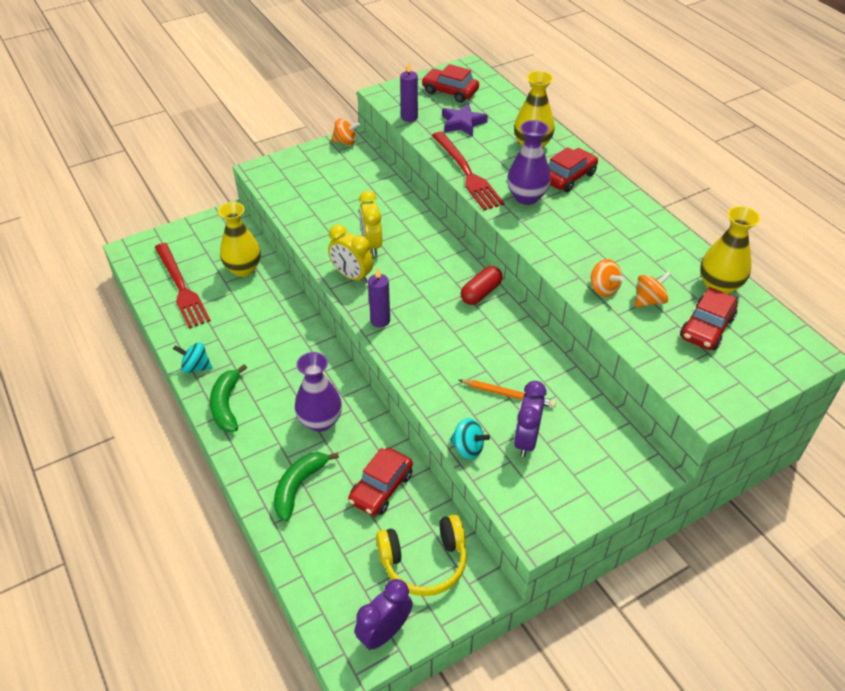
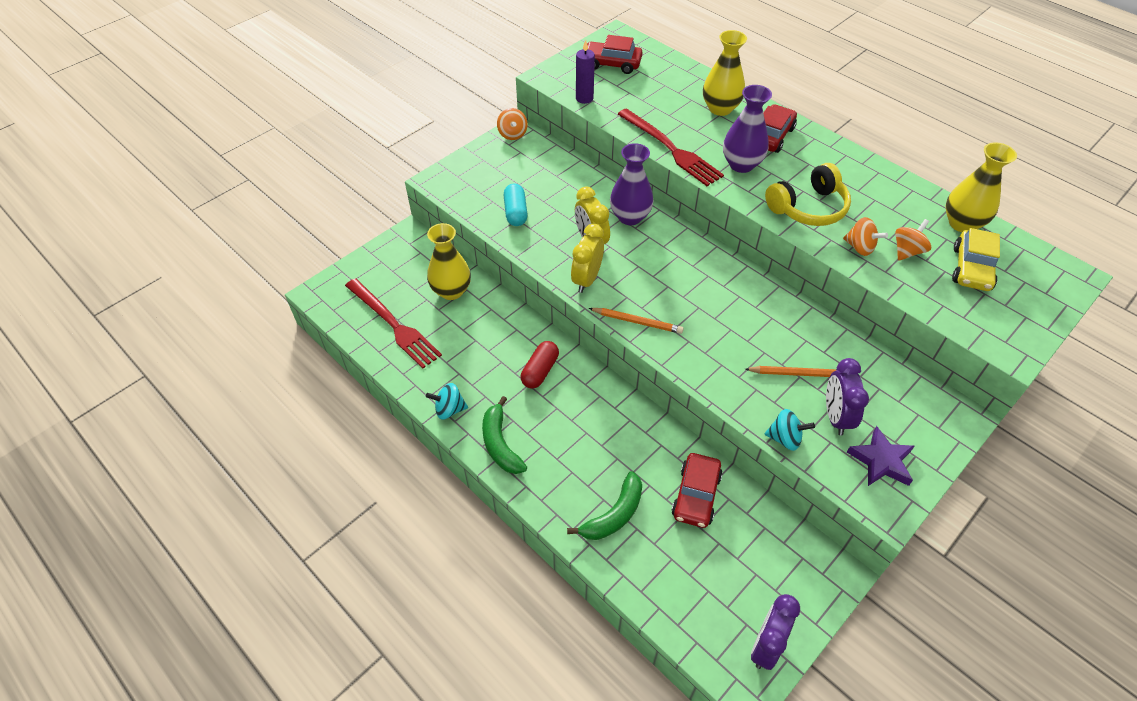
camera: 15 degrees left, 5 degrees up
(299, 487) = (614, 514): green banana -> green banana turned 150 degrees counterclockwise
(316, 208) = (515, 212): none -> turquoise capsule
(320, 421) = (604, 439): purple vase -> purple vase (630, 217)
(345, 142) = (512, 134): orange spinning top -> orange spinning top turned 90 degrees clockwise
(352, 276) = (587, 279): yellow clock -> yellow clock turned 90 degrees clockwise
(380, 320) = (637, 322): purple candle -> orange pencil
(424, 562) = (771, 562): yellow headphones -> yellow headphones (808, 208)
(462, 123) = (641, 96): purple star -> purple star (881, 461)
(481, 293) = (722, 272): red capsule -> red capsule (540, 371)
(706, 328) = (971, 268): red car -> yellow car

